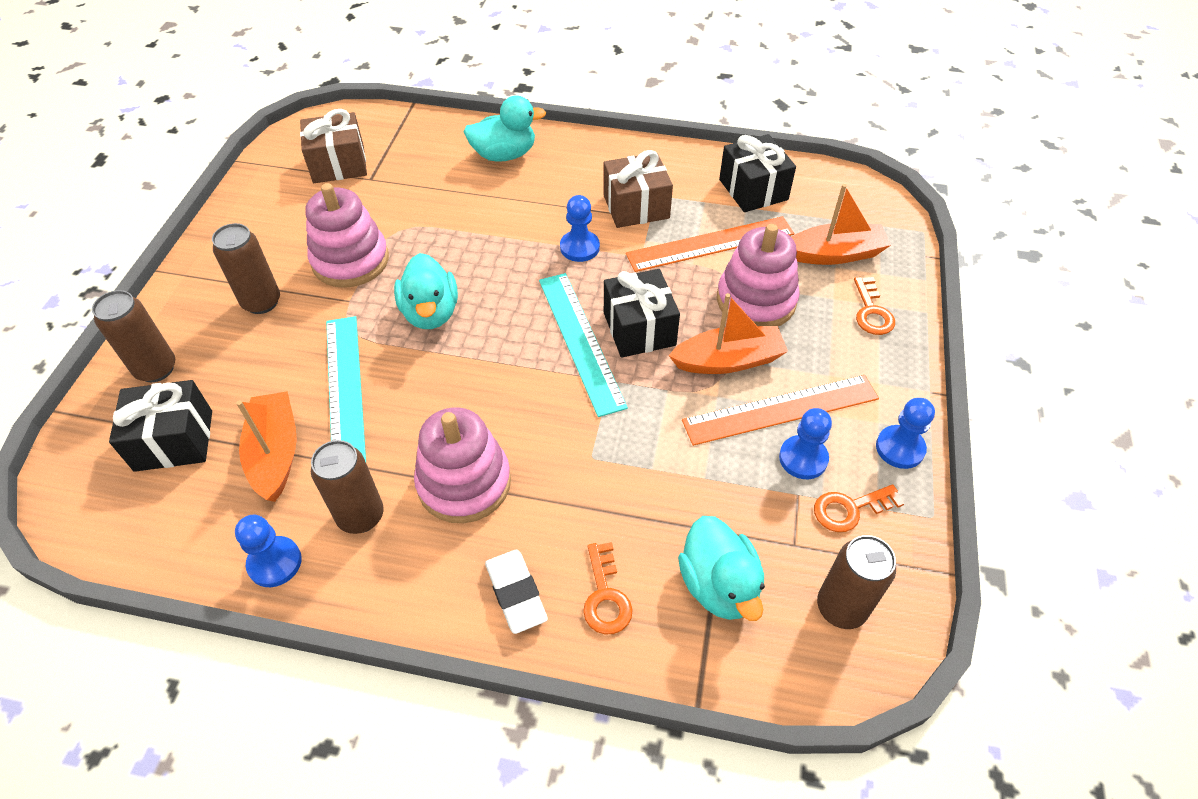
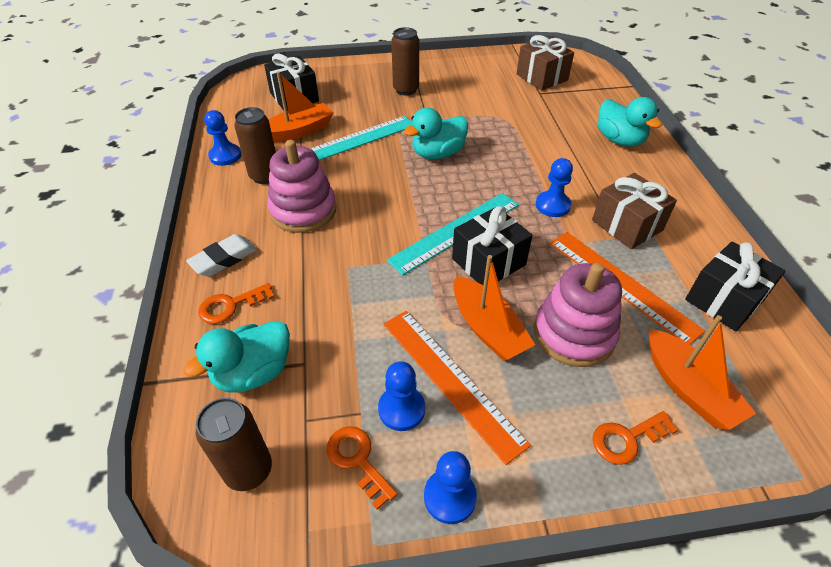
camera: 70 degrees right, 5 degrees down
(156, 369) = (339, 75): brown can -> none
(350, 260) = (461, 109): pink stacking toy -> none

